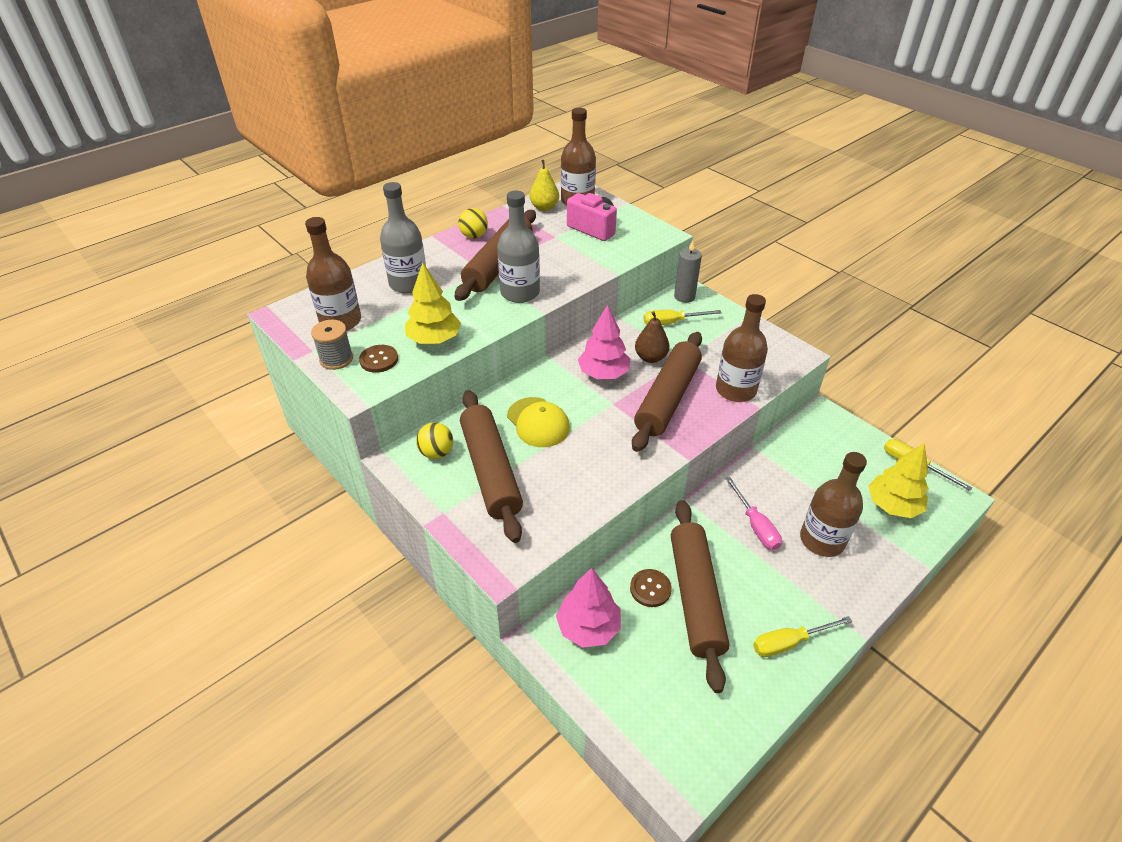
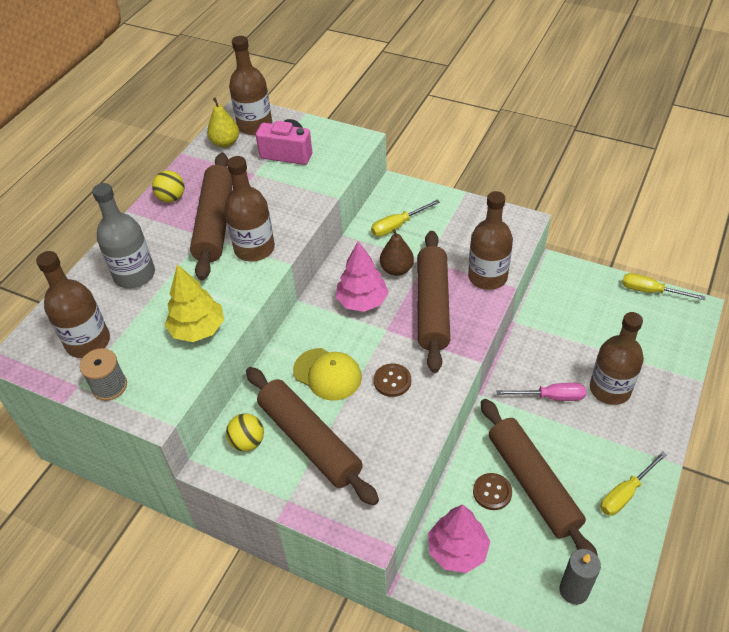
camera: 20 degrees left, 5 degrees up
(379, 360) = (154, 371): brown button -> brown button (392, 381)
(520, 293) = (254, 249): grey bottle -> brown bottle
(684, 296) = (395, 194): grey candle -> grey candle (573, 590)
(755, 525) = (551, 397): pink screwdriver -> pink screwdriver turned 45 degrees counterclockwise
(892, 505) = (650, 335): yellow tree -> none

